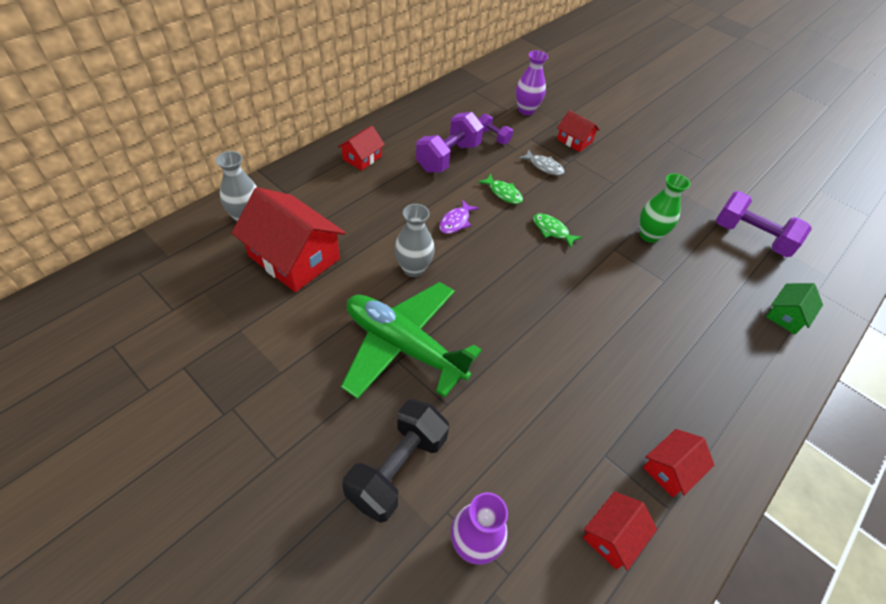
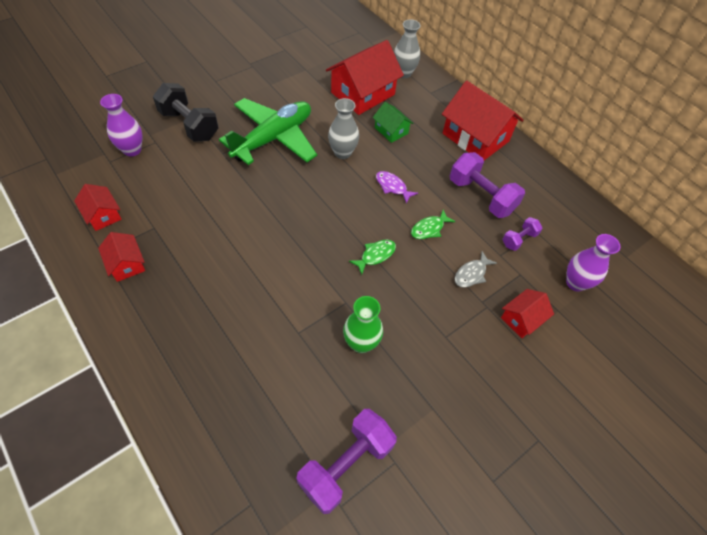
camera: 100 degrees right, 5 degrees up
(362, 158) = (475, 137): red house -> red house, size x1.96
(786, 315) = (227, 441): green house -> green house (391, 130)

